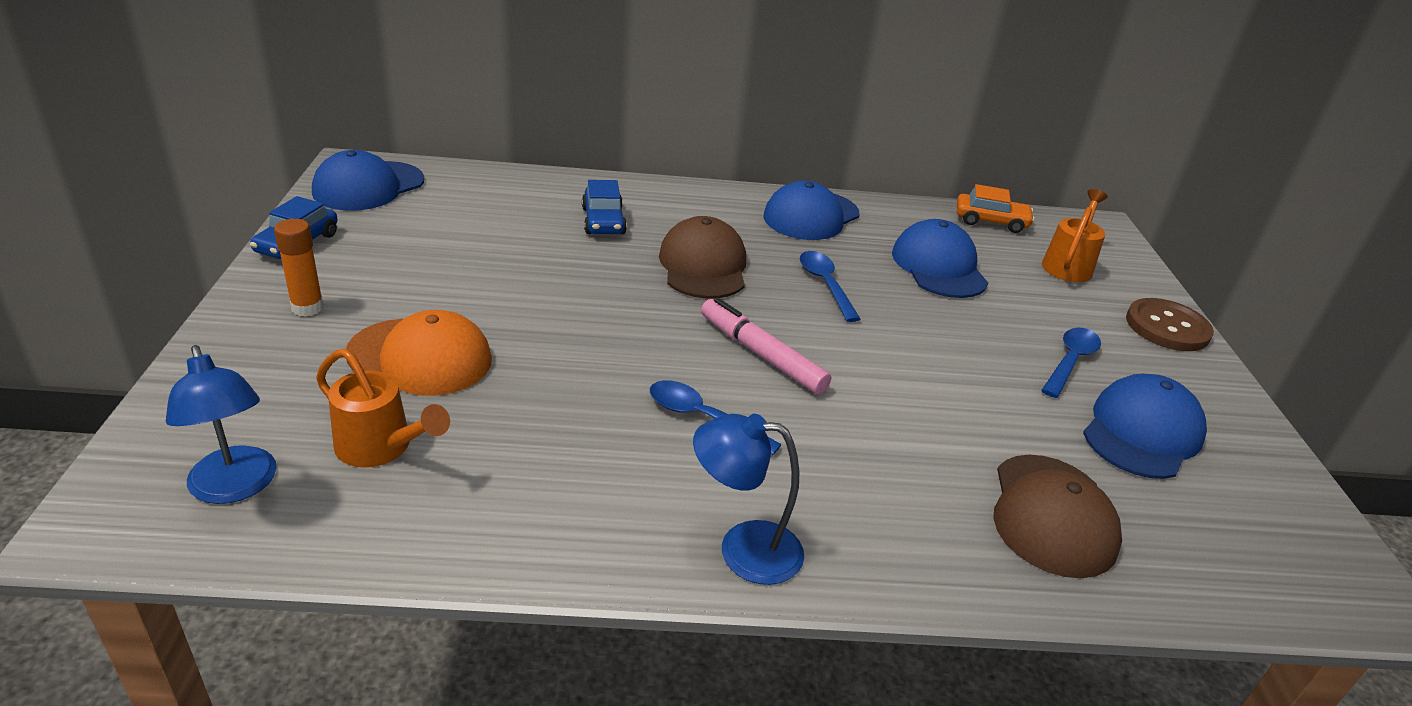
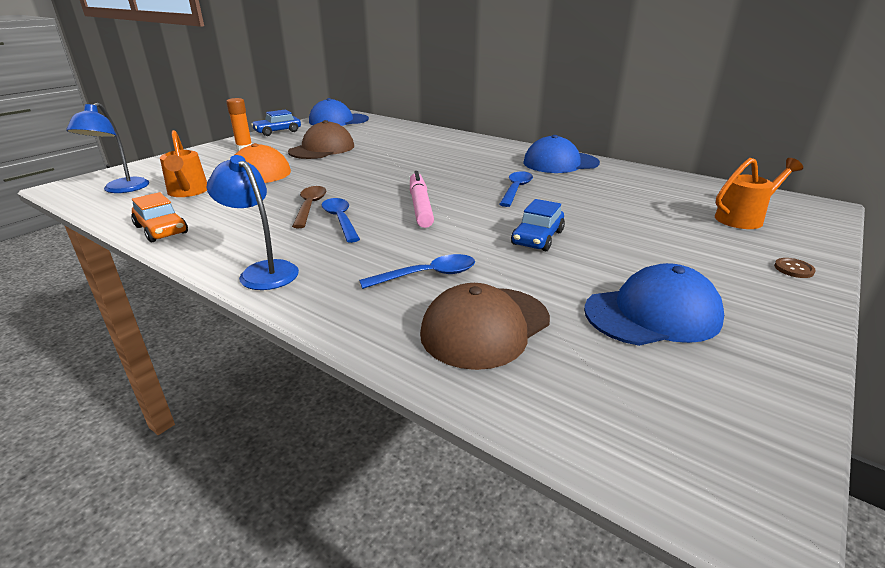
camera: 40 degrees right, 5 degrees down
(603, 221) = (427, 146): blue car -> blue car (537, 238)
(625, 408) = (310, 207): none -> brown spoon
(703, 266) = (452, 169): brown cap -> brown cap (322, 149)
(939, 267) = (618, 198): blue cap -> none
(991, 221) = (706, 187): orange car -> orange car (161, 230)
(1070, 361) = (651, 262): blue spoon -> blue spoon (427, 275)
(1167, 327) = (793, 269): brown button -> brown button, size x0.44

